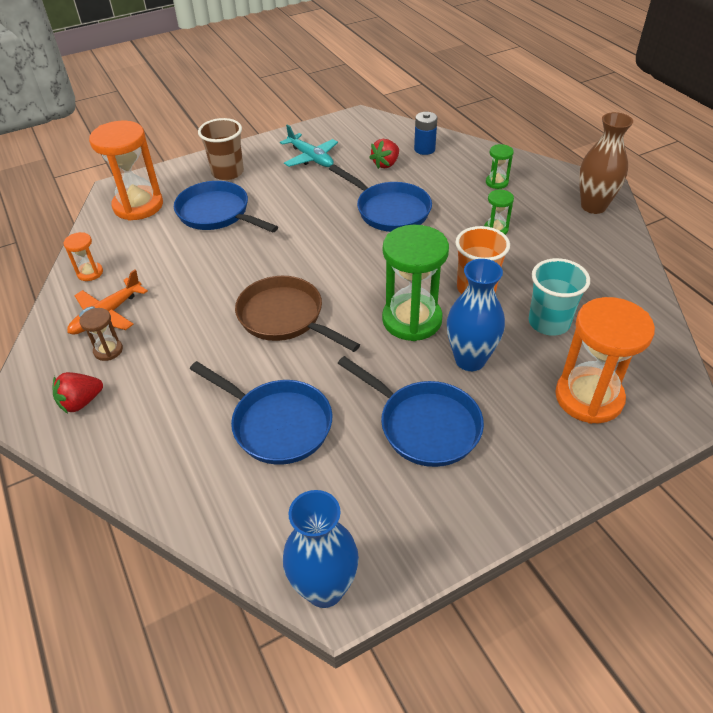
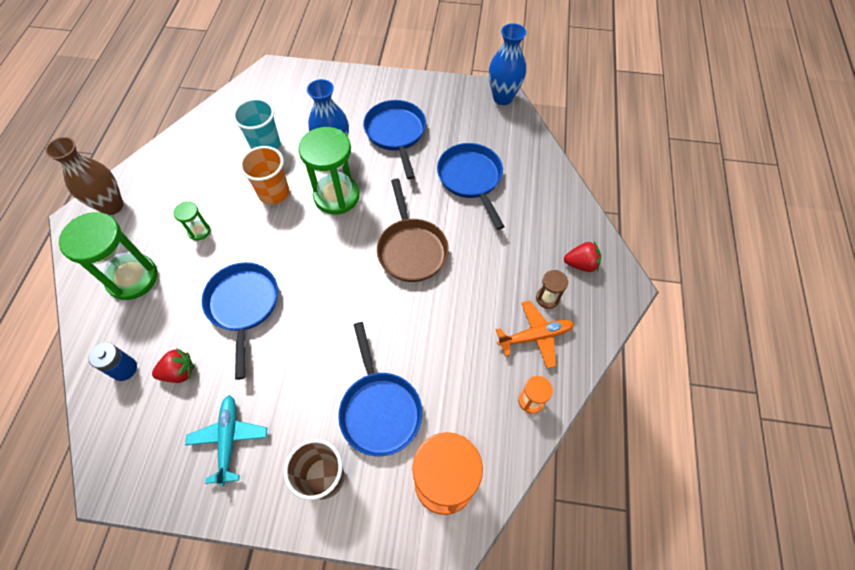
camera: 145 degrees left, 15 degrees up
(496, 182) = (132, 278): green hourglass -> green hourglass, size x2.14
(588, 397) = (303, 99): orange hourglass -> none

